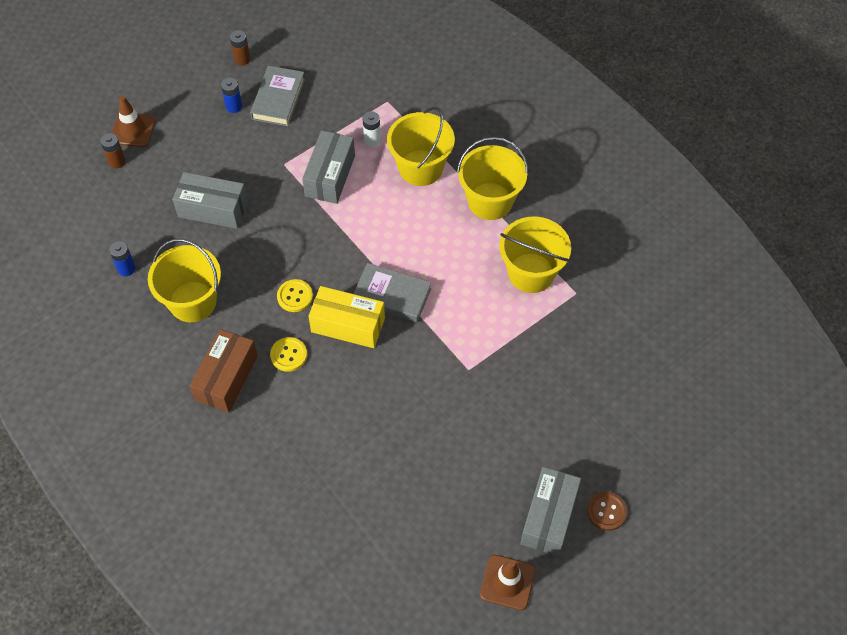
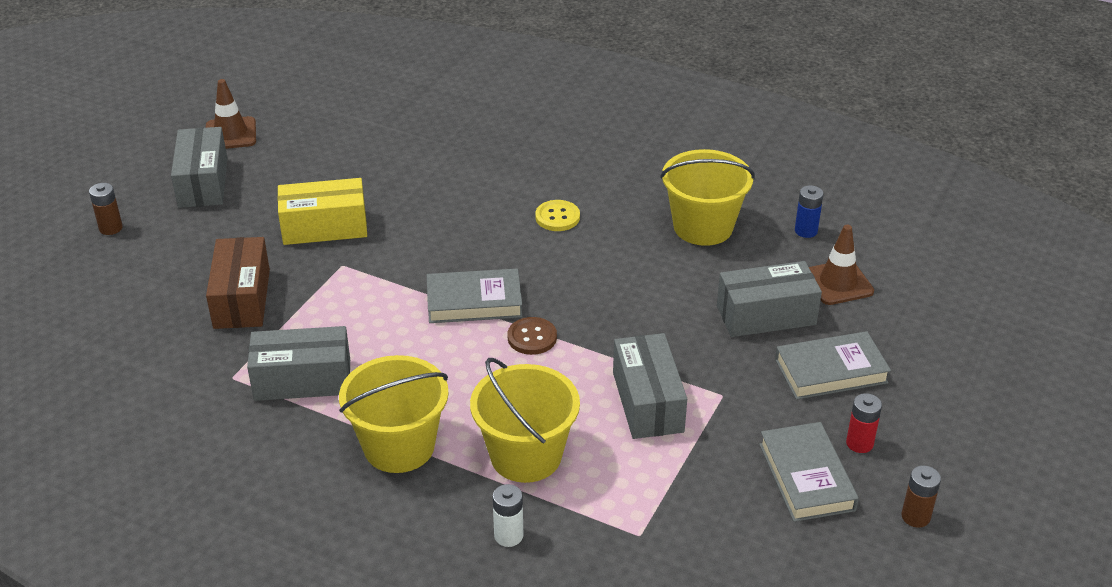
camera: 155 degrees right, 20 degrees down
(117, 162) = (937, 324): brown battery -> brown battery (111, 228)
(133, 130) = (960, 366): brown traffic cone -> brown traffic cone (838, 283)
(209, 155) = (831, 371): none -> grey book
(226, 378) = (609, 182): brown box -> brown box (242, 298)
(234, 106) = (859, 443): blue battery -> red battery
(295, 296) = (591, 266): yellow button -> none
(348, 325) = (509, 260): yellow box -> yellow box (324, 227)
(372, 140) = (622, 469): white battery -> white battery (508, 536)
(531, 273) = (302, 380): yellow bucket -> grey box
(606, 511) = (140, 202): brown button -> brown button (532, 337)

